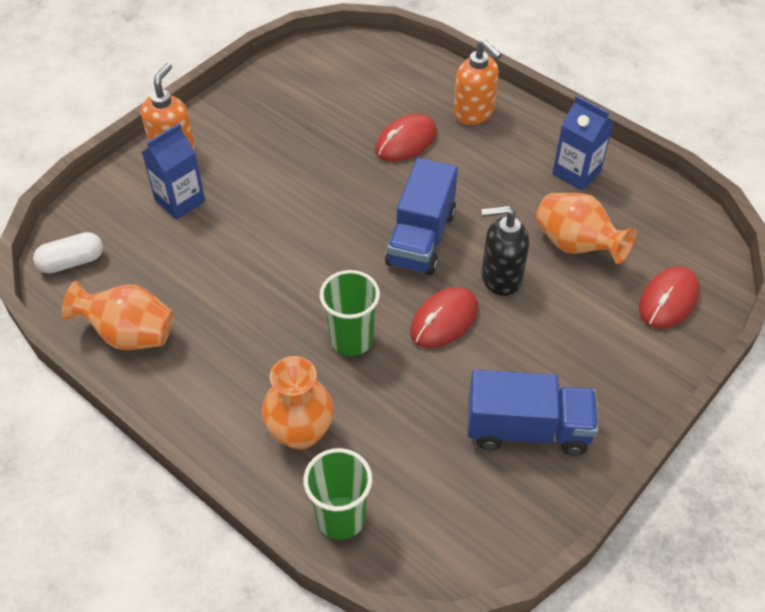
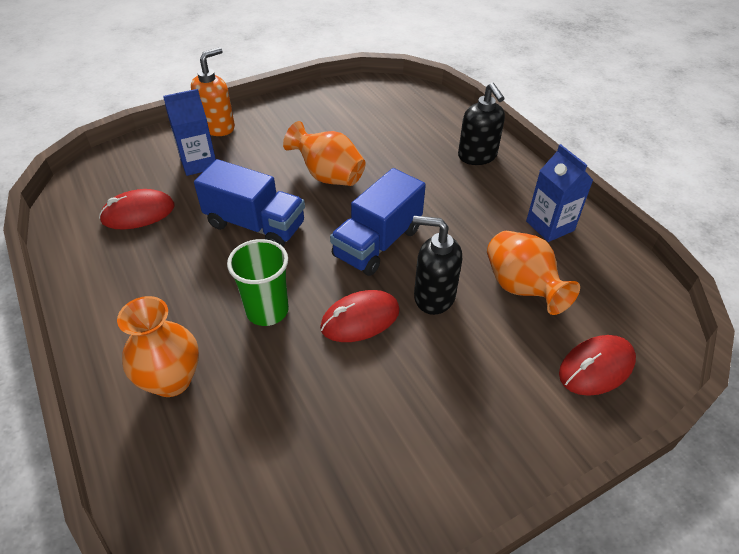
camera: 20 degrees right, 5 degrees down
(72, 262) = (89, 185): white capsule -> none
(129, 334) = (90, 251): orange vase -> orange vase (328, 176)
(341, 517) = (155, 478): green cup -> none
(406, 141) = (406, 164): red mouse -> red mouse (138, 213)
(474, 112) = (477, 156): orange soap dispenser -> black soap dispenser
(527, 429) = (387, 452): blue truck -> blue truck (255, 225)

